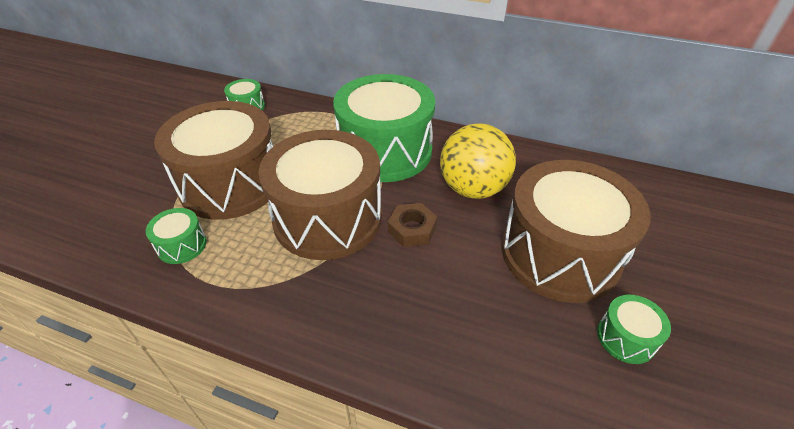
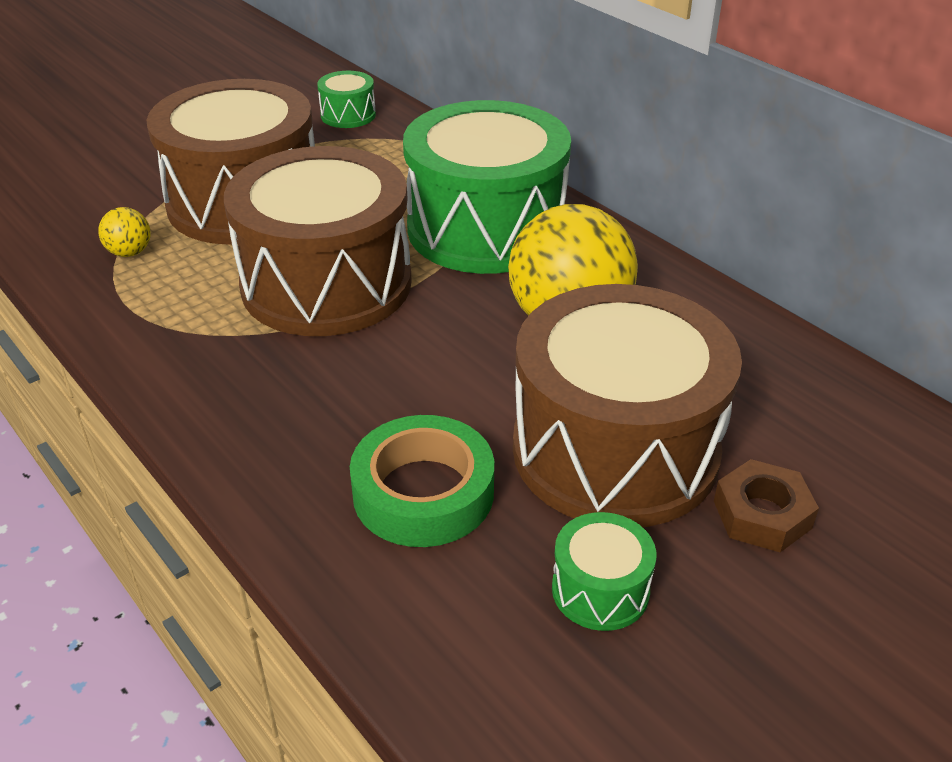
camera: 30 degrees right, 5 degrees down
(182, 245) = (130, 252): green drum -> yellow ball
(412, 229) = (425, 338): brown nut -> brown nut (762, 514)
(495, 325) = (423, 492): none -> green tape

